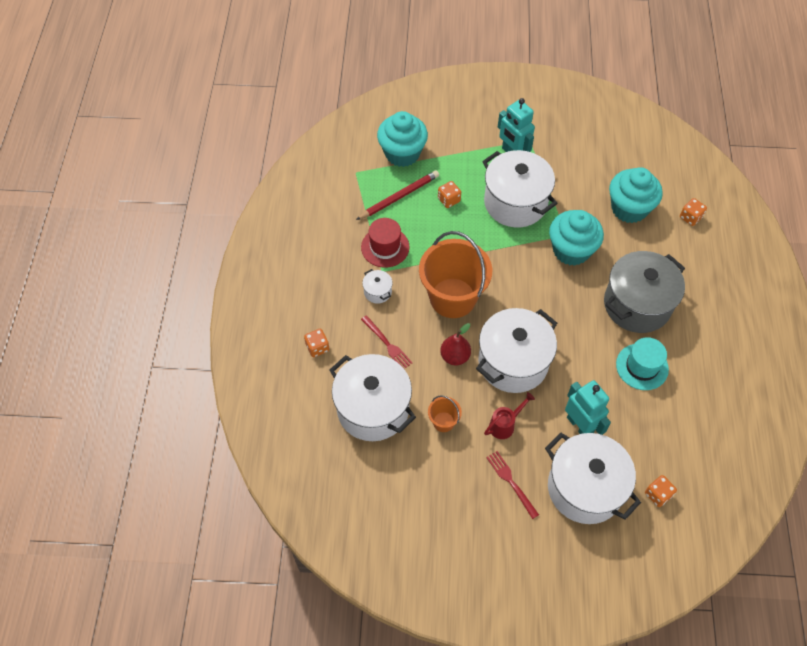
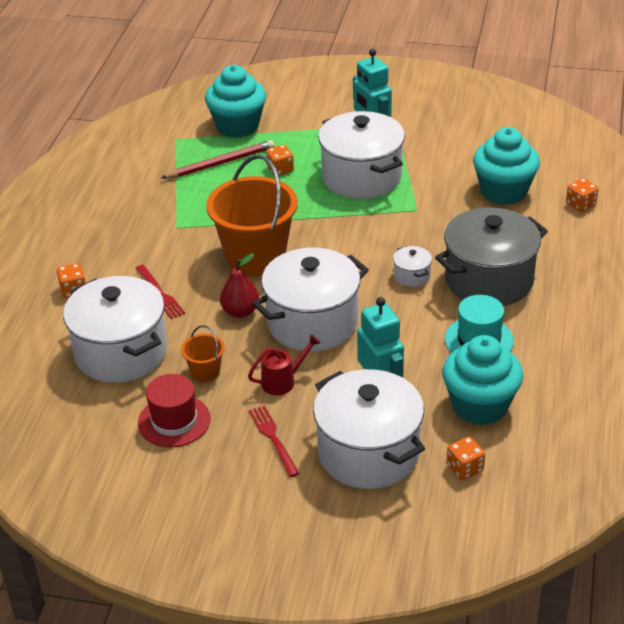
camera: 10 degrees right, 20 degrees down
(377, 292) = (165, 245): white pot -> white pot (412, 276)
(385, 247) = (188, 206): red hat -> red hat (174, 421)
(571, 250) = (418, 224): turquoise cupcake -> turquoise cupcake (480, 405)

